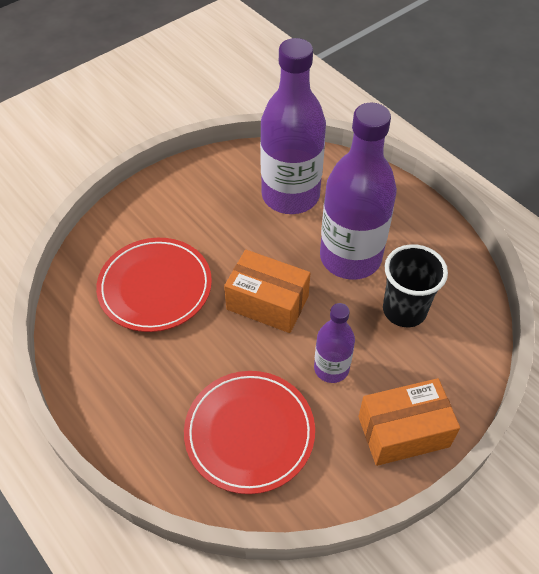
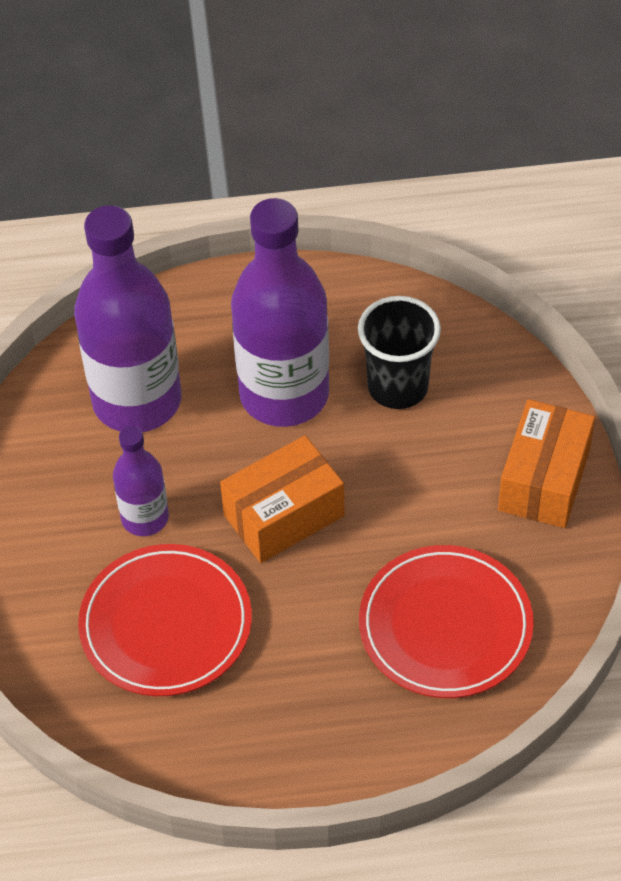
camera: 55 degrees left, 0 degrees up
(331, 368) = (421, 501): purple bottle -> purple bottle (145, 518)

